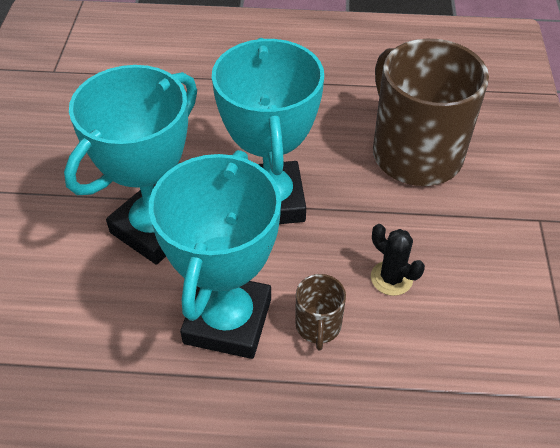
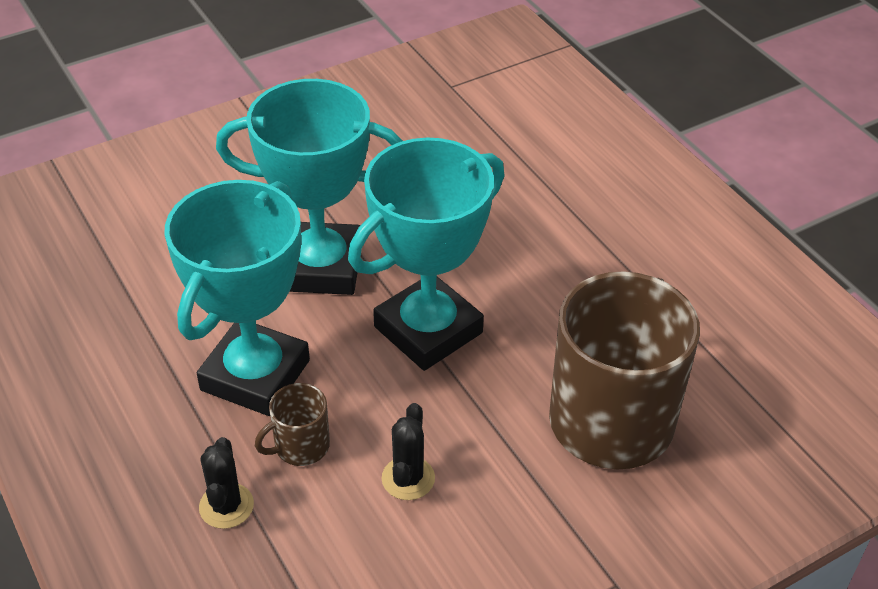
camera: 55 degrees right, 5 degrees down
(228, 321) = (255, 375): turquoise trophy -> turquoise trophy turned 45 degrees counterclockwise
(341, 401) = (226, 506): none -> black cactus

